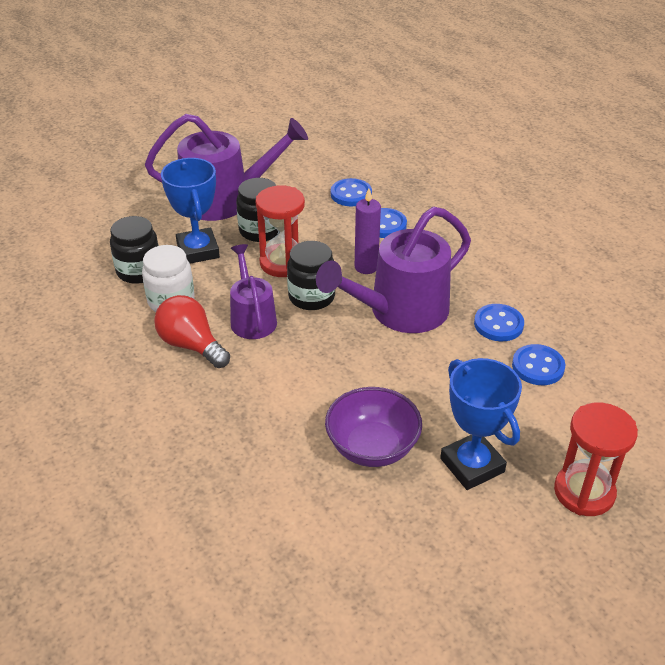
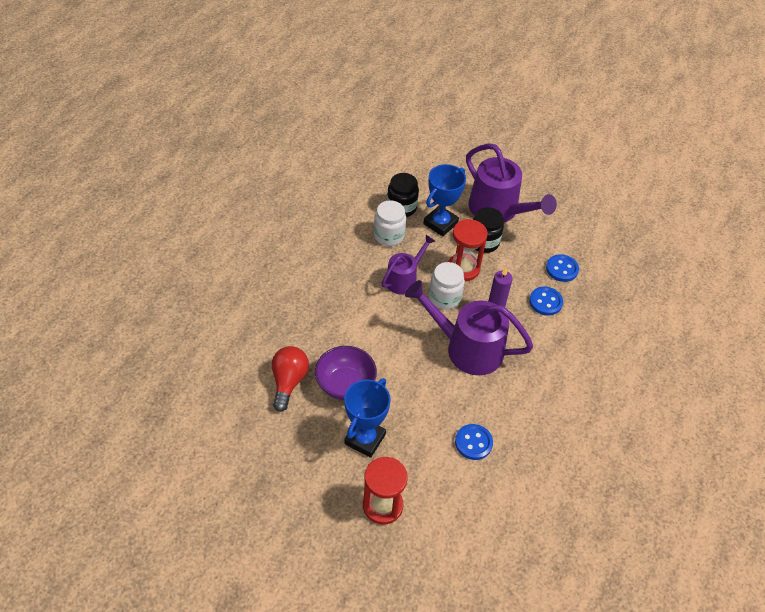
camera: 55 degrees right, 10 degrees up
(191, 345) = (362, 264): red light bulb -> red light bulb (289, 382)
(311, 297) = (444, 297): black jar -> white jar
(498, 324) = (497, 406): blue button -> none

